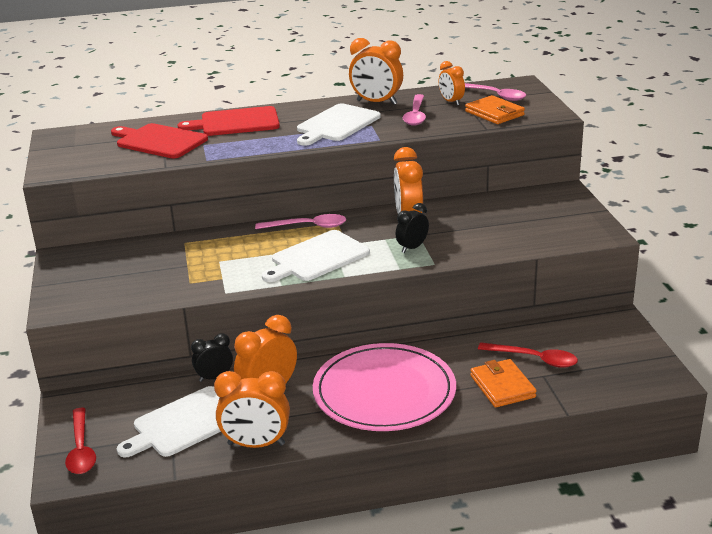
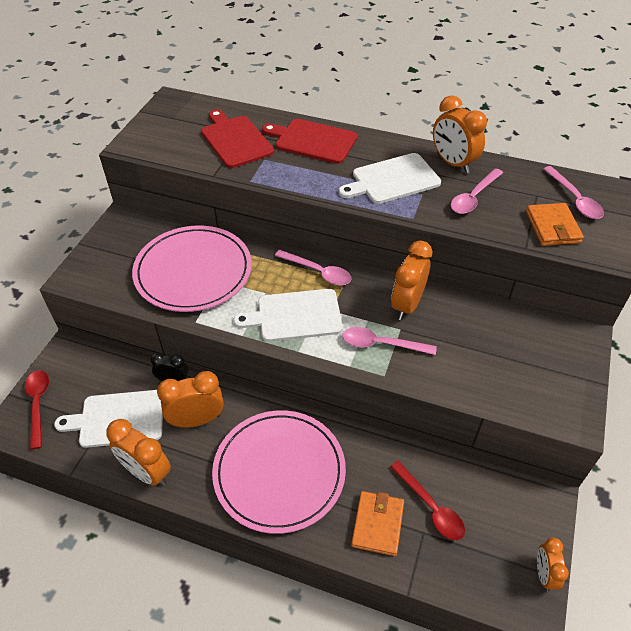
camera: 30 degrees right, 20 degrees up
(81, 449) = (38, 404): red spoon -> red spoon turned 150 degrees clockwise
(184, 264) = (193, 271): none -> pink plate
(412, 248) = (381, 344): black clock -> pink spoon
(451, 102) = (523, 191): orange clock -> orange clock (544, 574)

